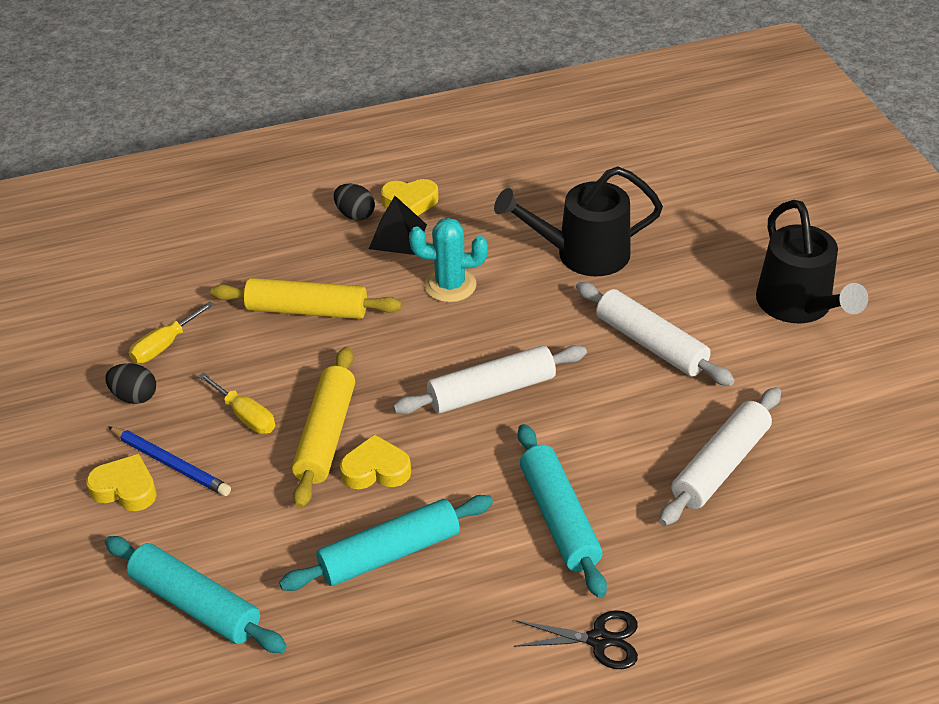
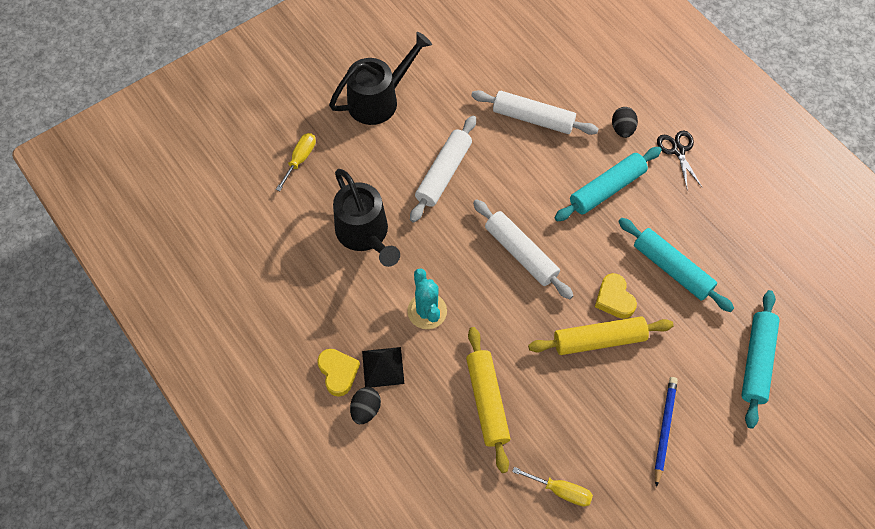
camera: 110 degrees left, 20 degrees up
(125, 488) = (697, 448): yellow heart -> none
(134, 396) = (618, 486): black egg -> black egg (622, 129)
(245, 416) = (604, 399): yellow screwdriver -> yellow screwdriver (300, 159)

